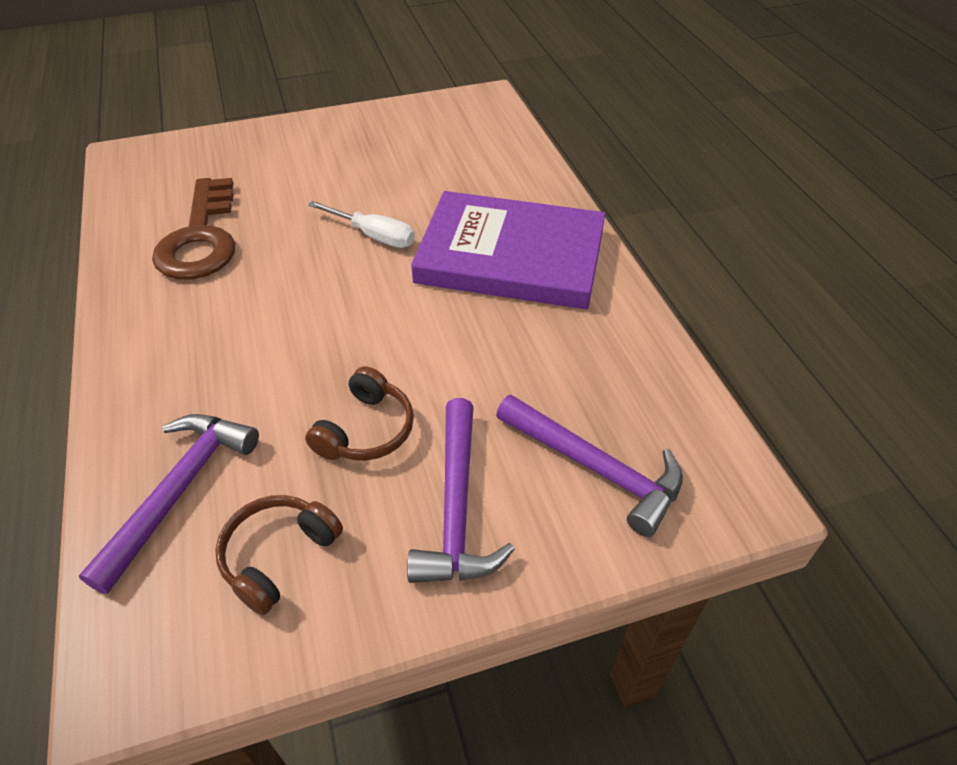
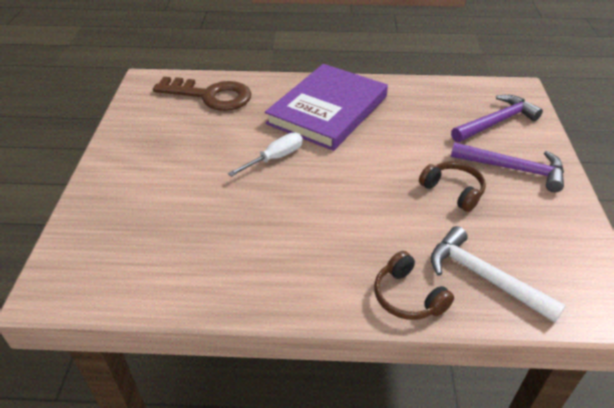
camera: 70 degrees left, 5 degrees down
(180, 491) = (484, 277): purple hammer -> white hammer
(201, 238) = (223, 246): brown key -> brown key (210, 96)
(278, 556) = (537, 238): brown headphones -> brown headphones (408, 297)

